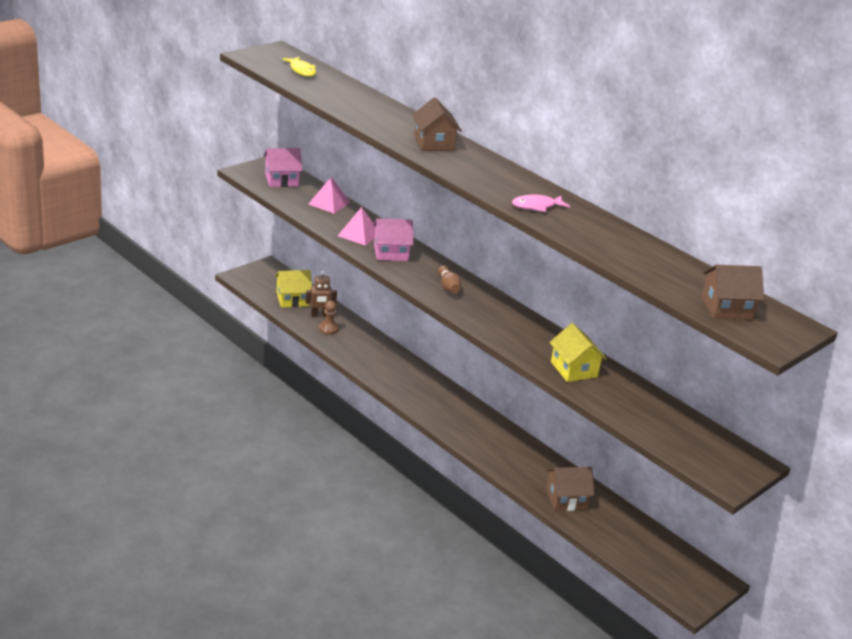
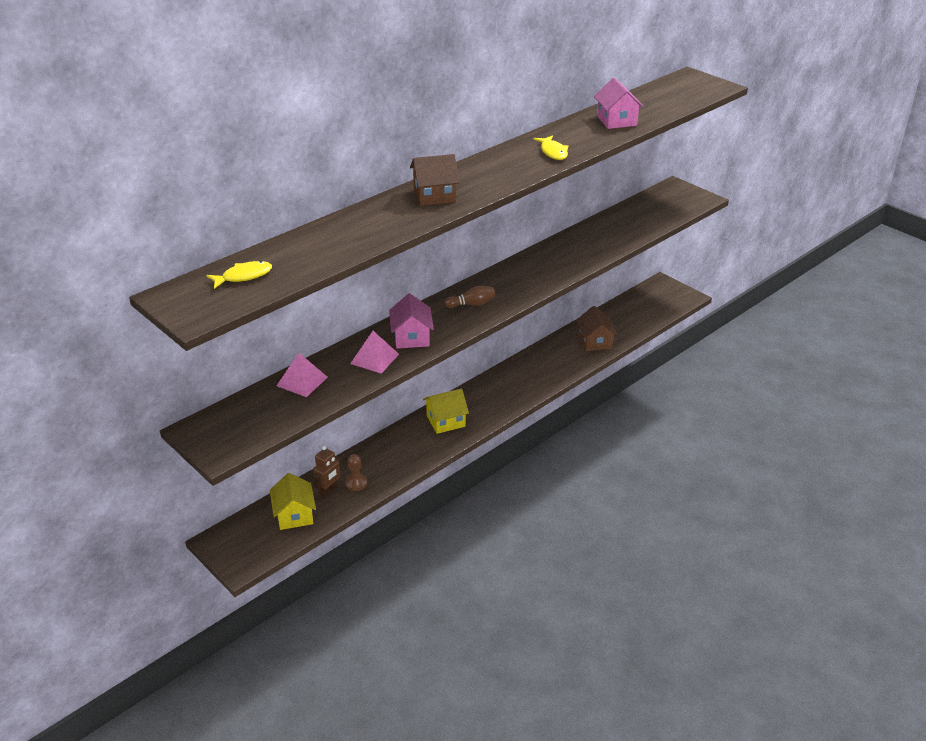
camera: 85 degrees left, 5 degrees up
(281, 180) = (242, 420): pink house -> pink house (616, 120)
(319, 315) = (329, 491): brown robot -> brown robot turned 45 degrees clockwise
(536, 206) = (553, 152): pink fish -> yellow fish
(574, 369) = (588, 247): yellow house -> yellow house (445, 421)
(726, 308) = (681, 95): brown house -> none

